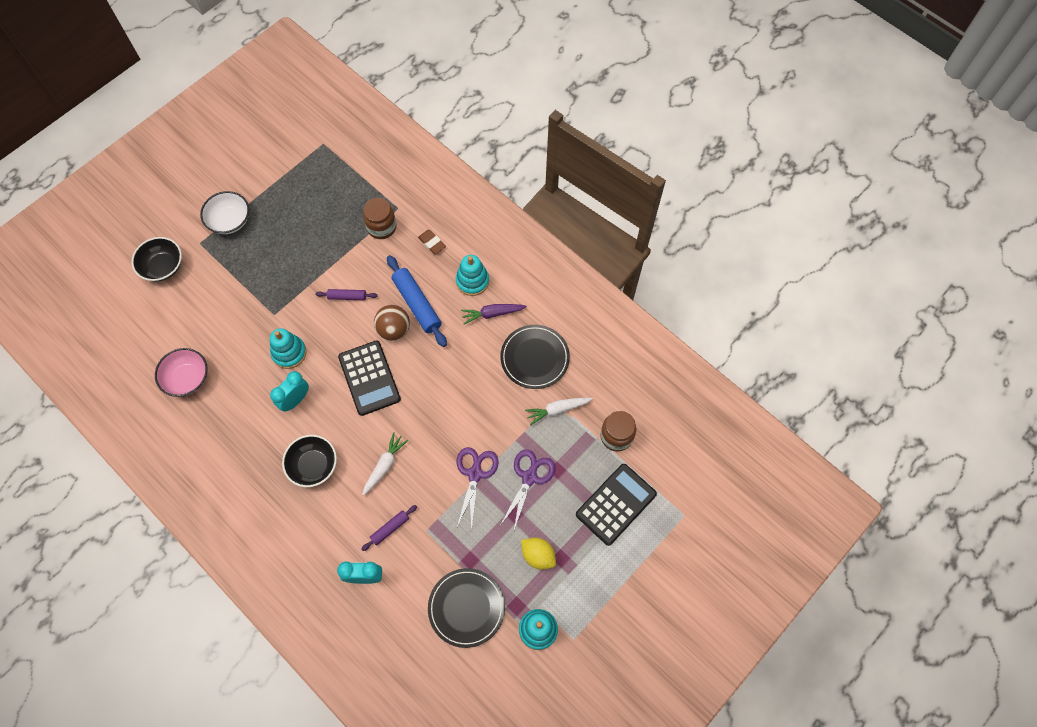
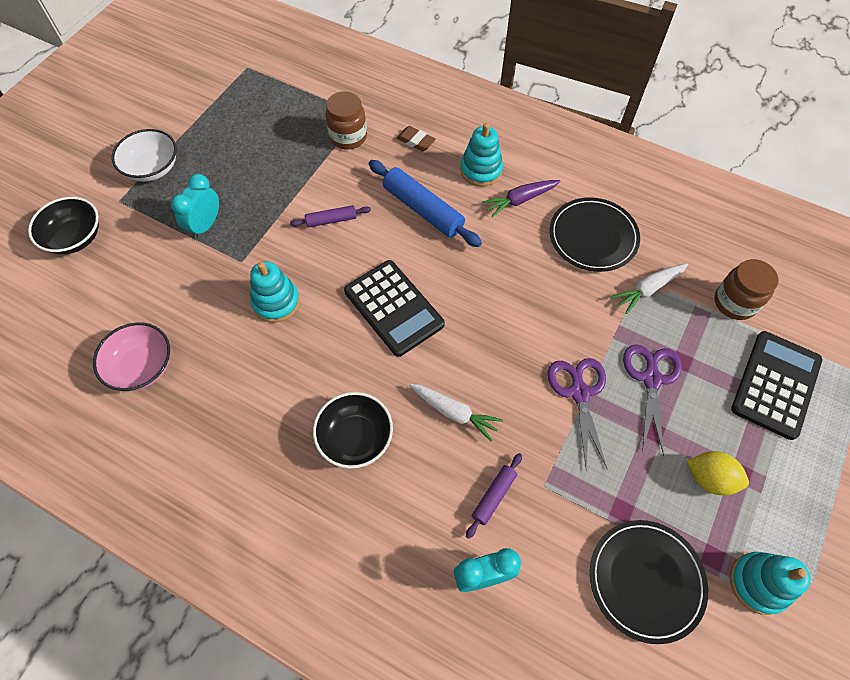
camera: 15 degrees left, 5 degrees down
(295, 400) = (303, 358): turquoise clock -> turquoise clock (205, 225)
(384, 465) = (454, 412): white carrot -> white carrot turned 105 degrees clockwise
(394, 329) = (405, 244): brown ball -> none

